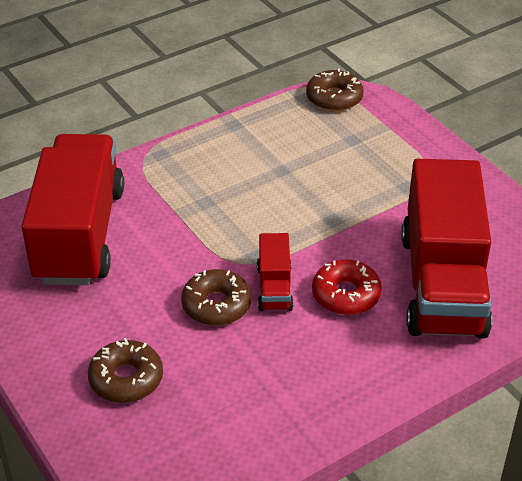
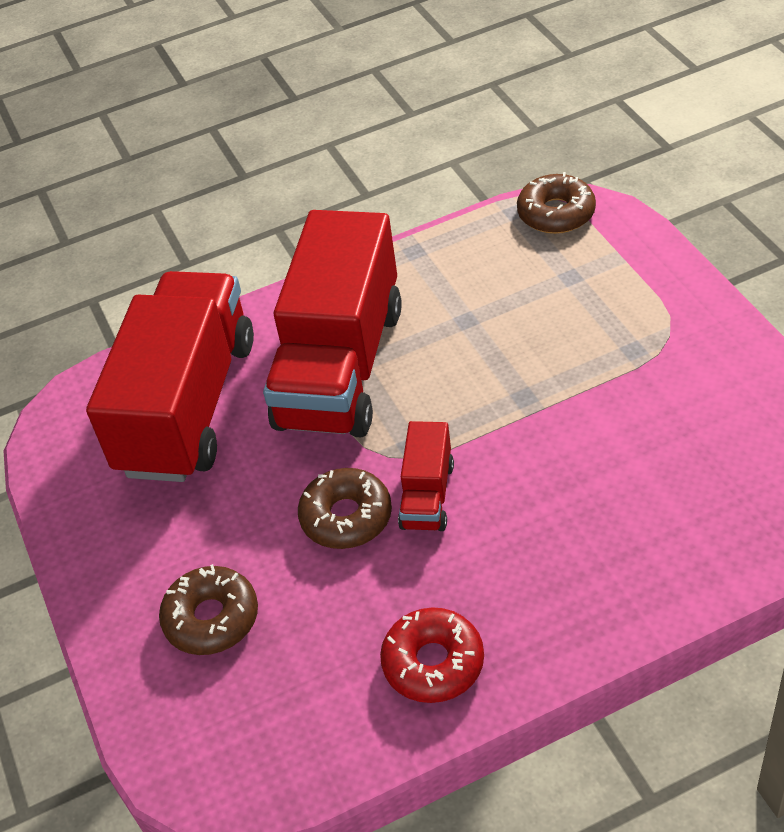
camera: 15 degrees right, 5 degrees up
(346, 295) = (522, 511): red donut -> red donut (433, 663)
(442, 283) = (660, 500): red truck -> red truck (341, 367)

